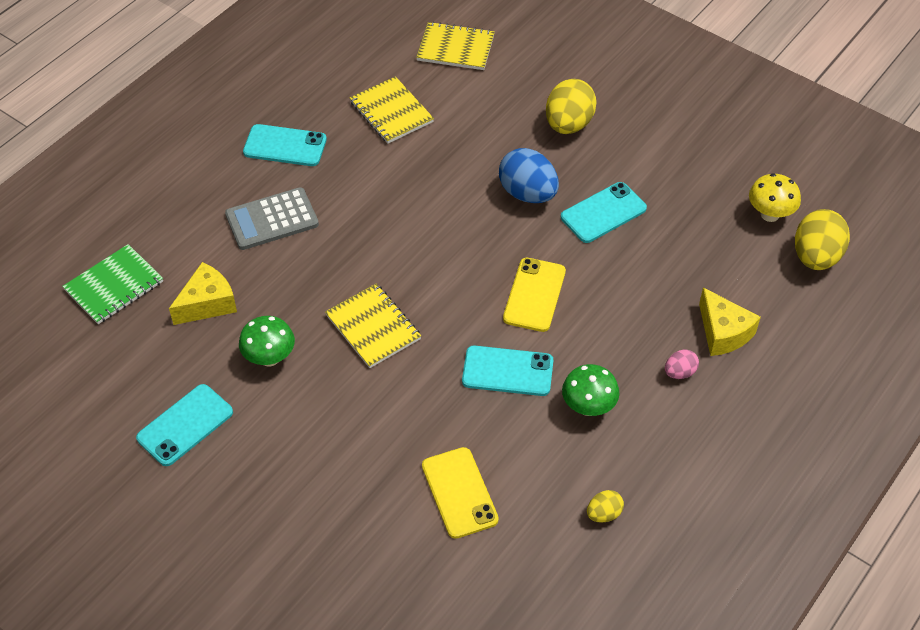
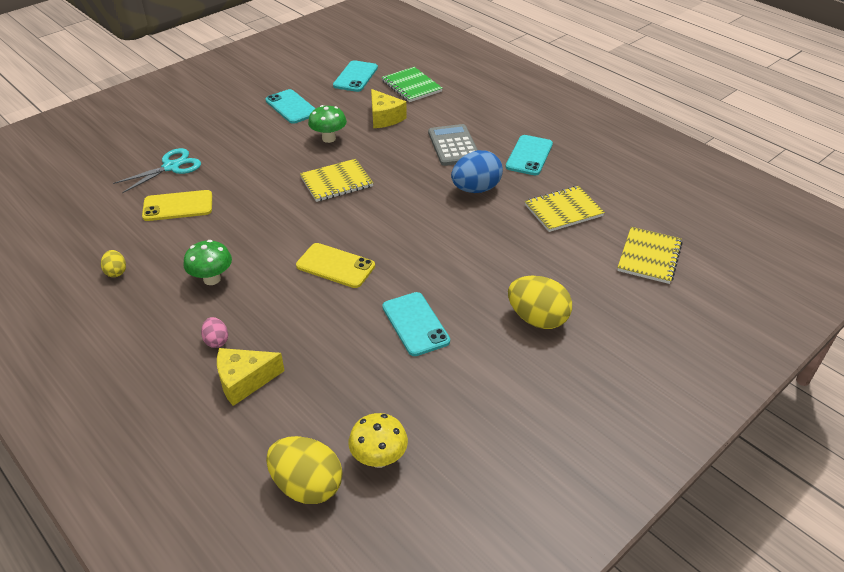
camera: 100 degrees right, 10 degrees down
(369, 535) = (171, 167): none -> turquoise scissors
(507, 371) = (267, 241): turquoise phone -> turquoise phone (355, 77)
(528, 193) = (451, 278): blue egg -> blue egg (476, 189)

